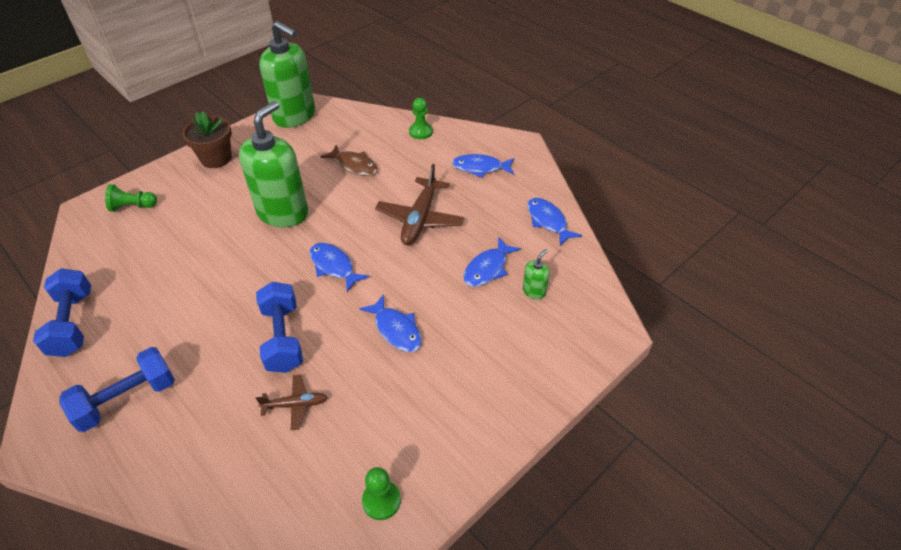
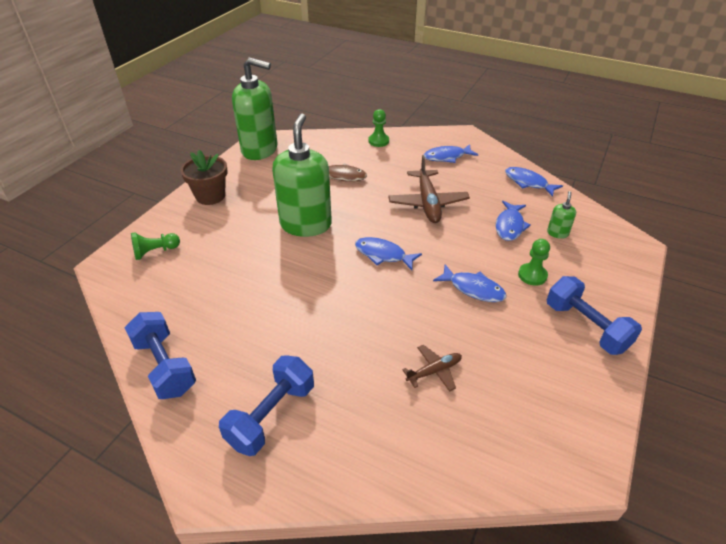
camera: 20 degrees left, 5 degrees down
(283, 338) = (381, 321): blue dumbbell -> blue dumbbell (586, 327)
(381, 501) = (566, 423): green pawn -> green pawn (532, 275)

